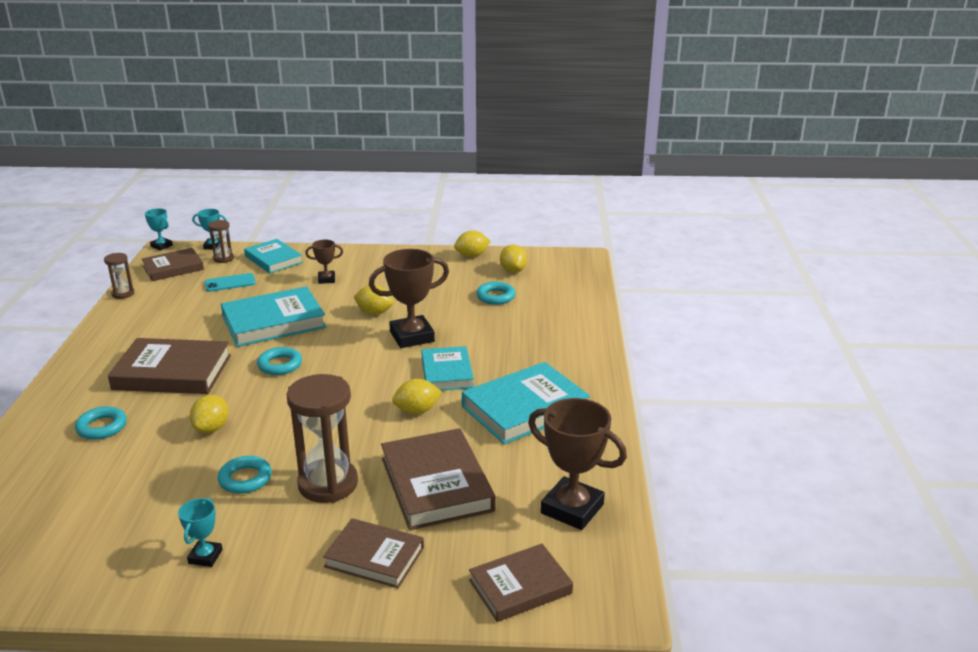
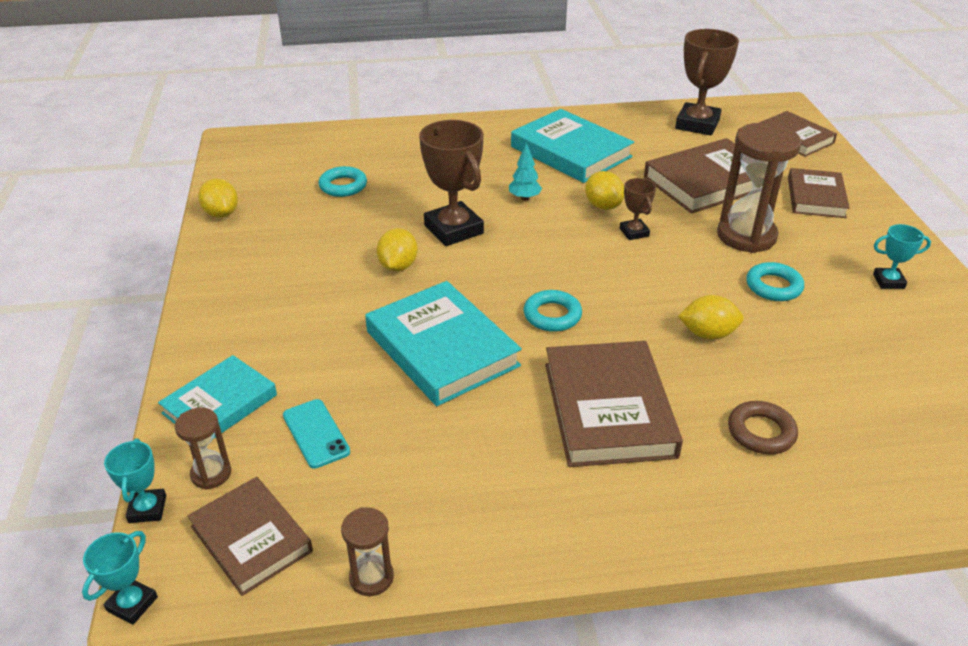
camera: 100 degrees left, 10 degrees up
(102, 427) = (761, 432): turquoise ring -> brown ring
(326, 279) = (299, 327): brown trophy -> brown trophy (634, 232)
(447, 372) = (524, 198): turquoise book -> turquoise tree
(513, 270) = (270, 181): yellow lemon -> none

